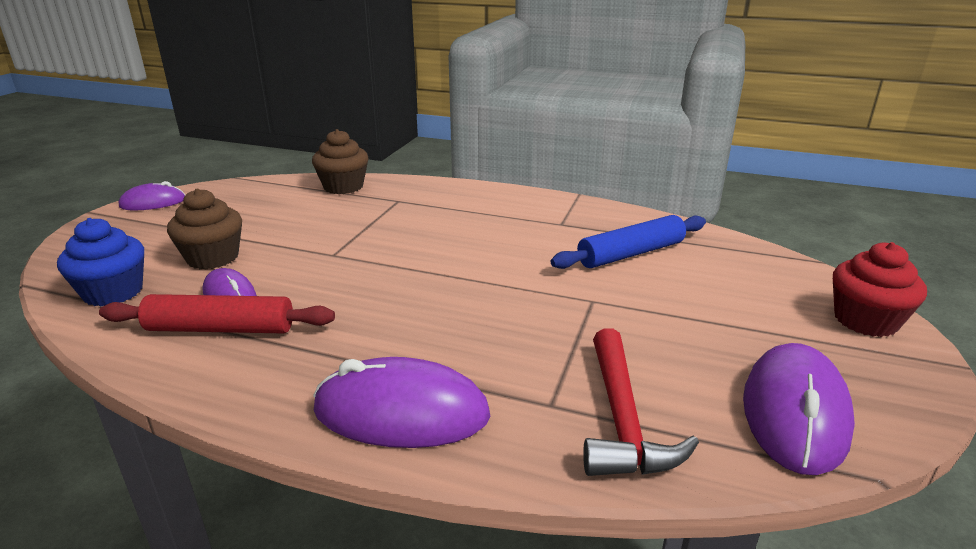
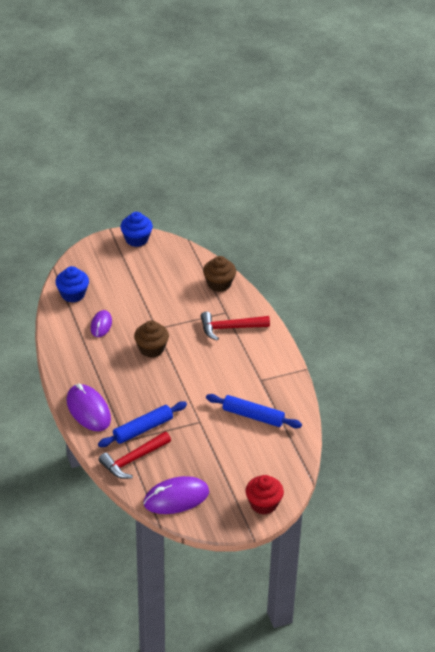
camera: 50 degrees right, 15 degrees up
(153, 203) = (136, 239): purple mouse -> blue cupcake
(213, 258) = (118, 298): brown cupcake -> brown cupcake (151, 349)
(220, 329) = (83, 339): red rolling pin -> none
(431, 207) = (230, 328): none -> red hammer
(543, 366) = (143, 429): none -> blue rolling pin

